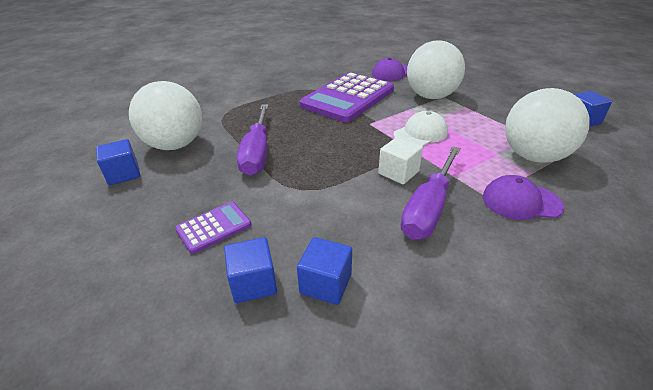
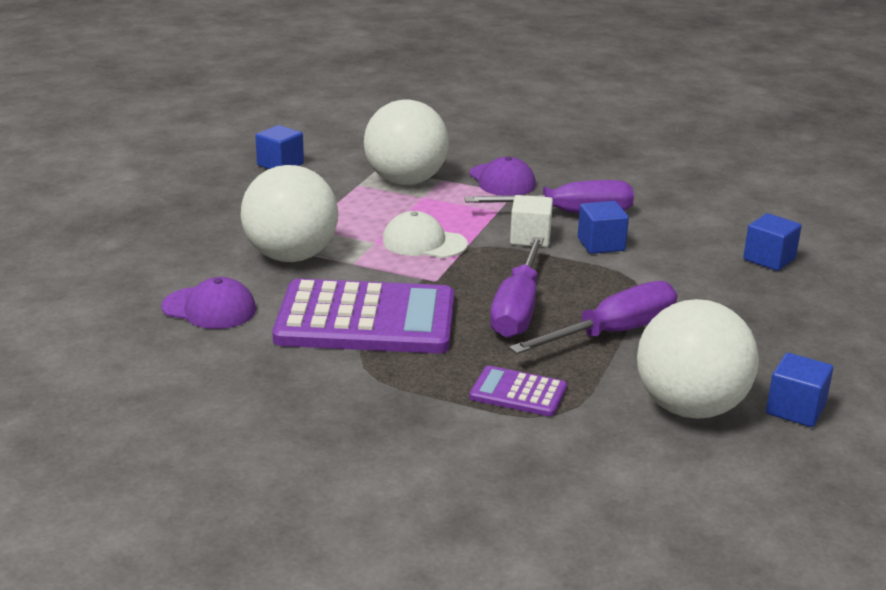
camera: 125 degrees left, 10 degrees down
(214, 227) = (755, 302): purple calculator -> purple calculator (518, 393)
(314, 135) = (518, 309): none -> purple screwdriver
(326, 284) = (721, 233): blue cube -> blue cube (601, 244)

